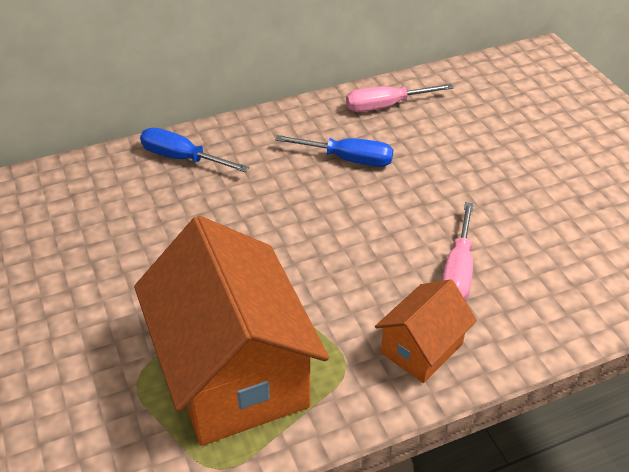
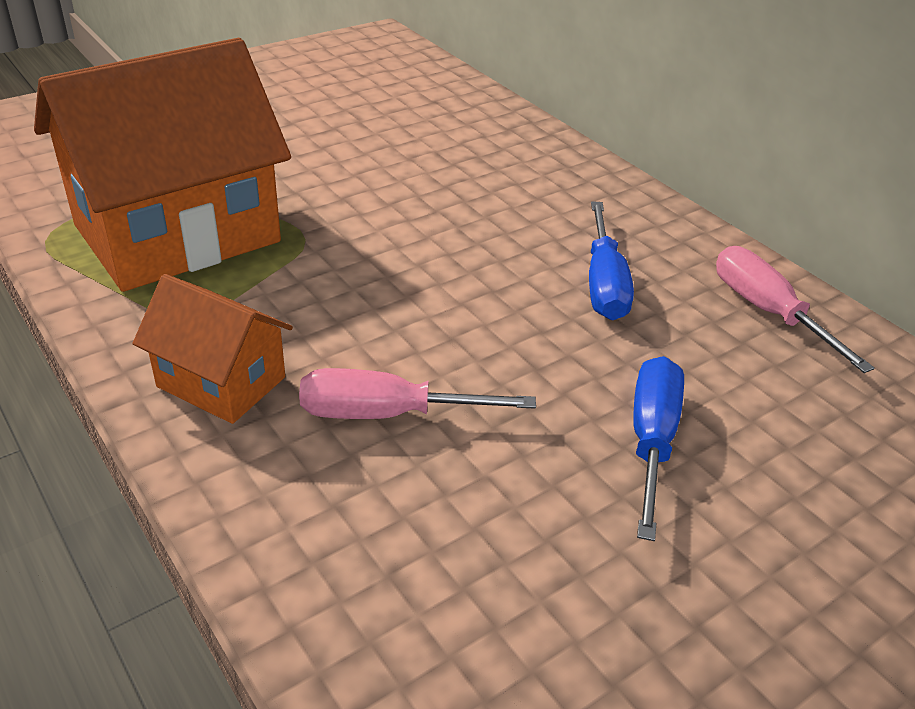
camera: 75 degrees right, 5 degrees down
(183, 158) = (531, 155): blue screwdriver -> blue screwdriver (651, 441)

